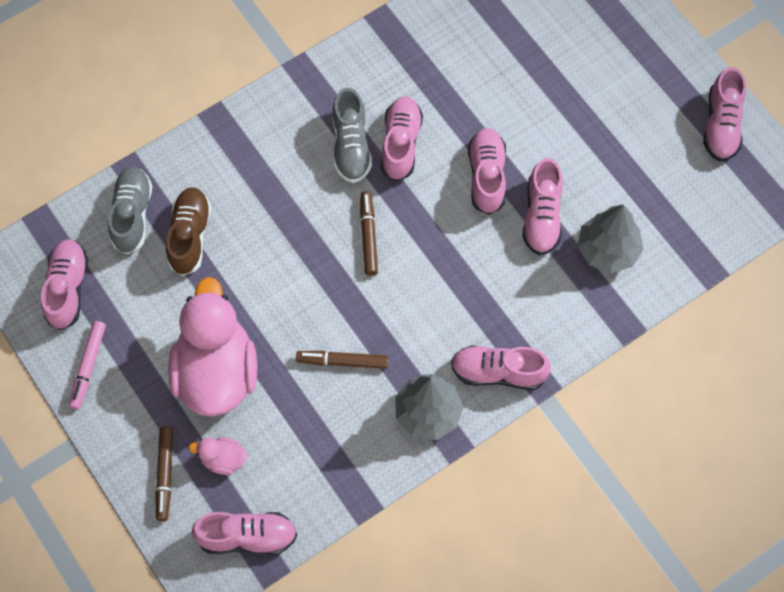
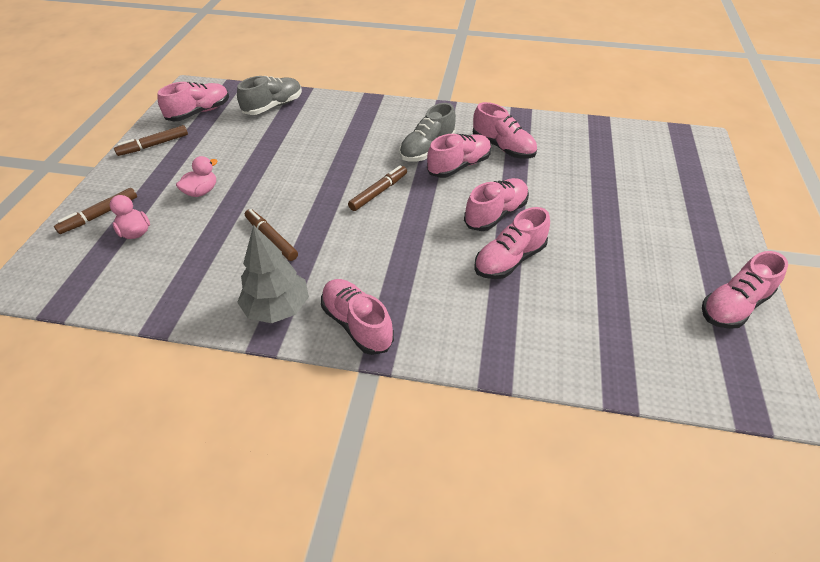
camera: 45 degrees right, 20 degrees down
(88, 367) = (153, 145): pink marker -> brown marker
(189, 236) = (285, 130): brown shoe -> none
(216, 372) = (201, 191): pink duck -> pink duck, size x0.42
(247, 537) = (77, 281): pink shoe -> pink shoe (503, 147)
(607, 250) = (539, 314): grey tree -> none

